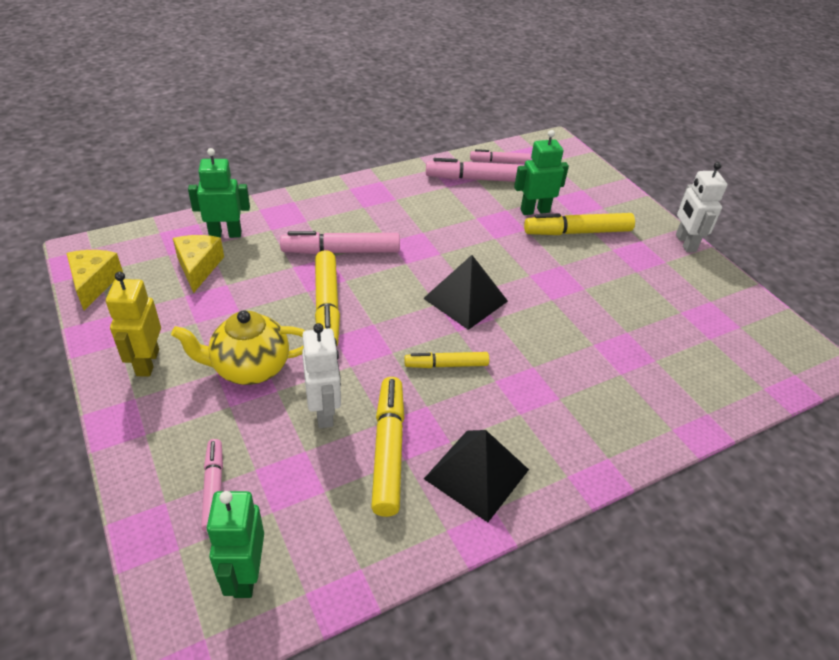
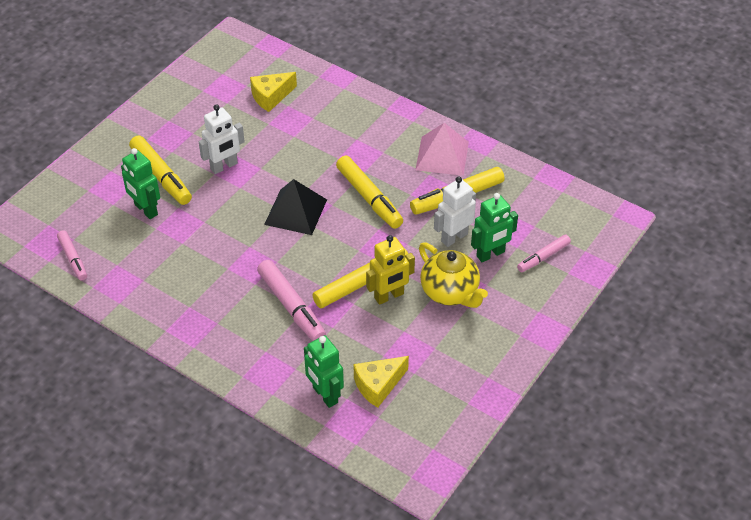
camera: 115 degrees left, 5 degrees up
(94, 283) = (446, 439): yellow cheese -> yellow cheese (271, 97)
(147, 362) = (490, 349): yellow robot -> yellow robot (389, 296)
(245, 575) = (574, 217): green robot -> green robot (490, 254)
(446, 365) = (369, 198): yellow marker -> yellow marker, size x1.63
(476, 179) = (117, 264): pink marker -> none
(476, 474) = (442, 155): black pyramid -> pink pyramid
(685, 243) = (134, 114): white robot -> white robot (224, 166)

